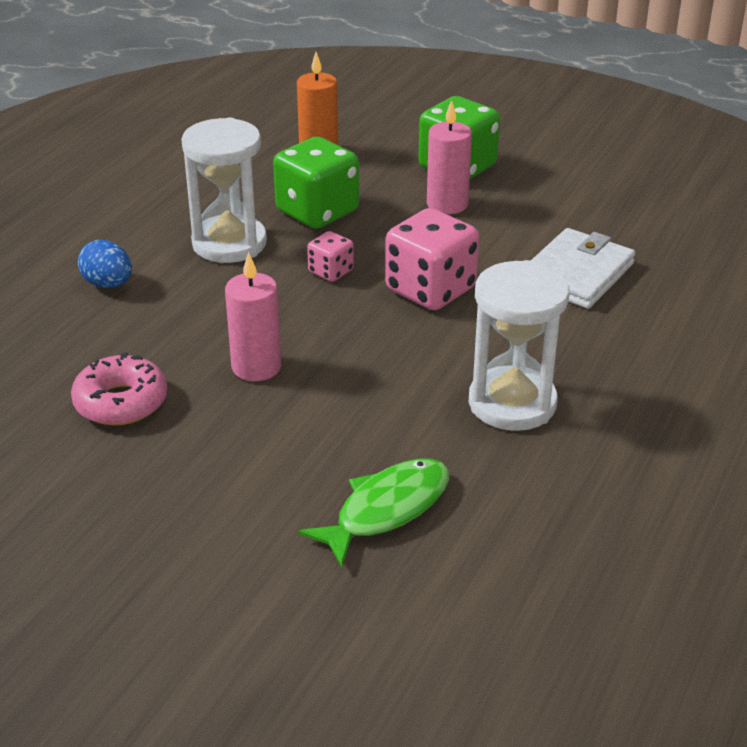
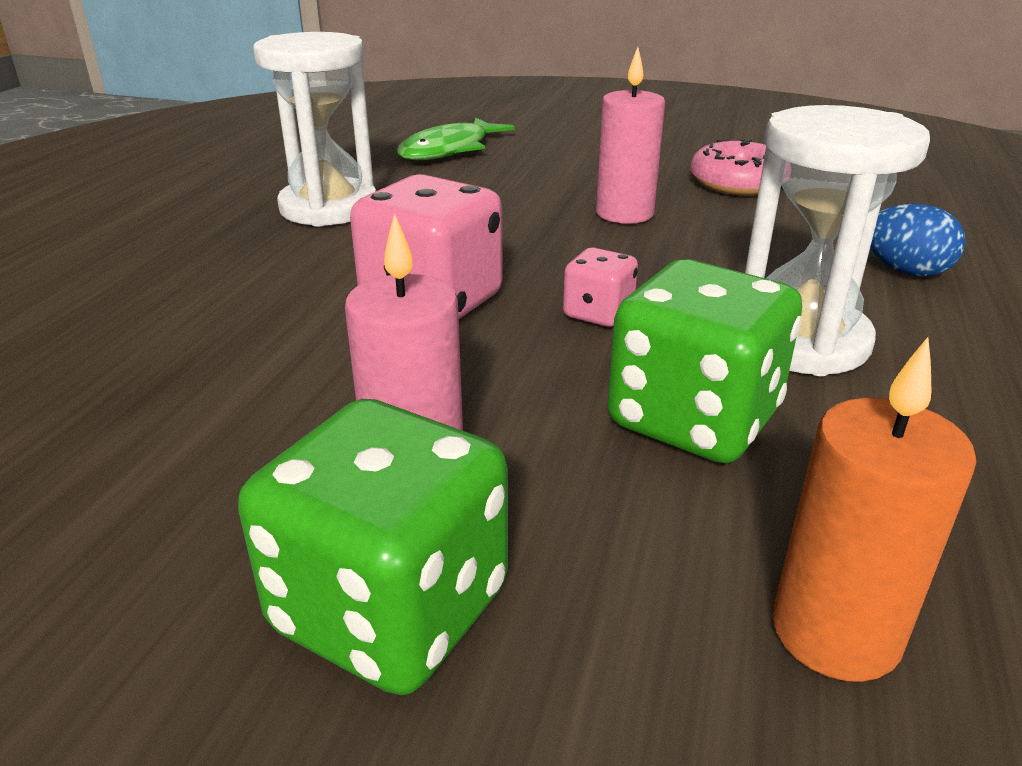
camera: 170 degrees right, 5 degrees down
(576, 274) = (181, 345): white wallet -> none

